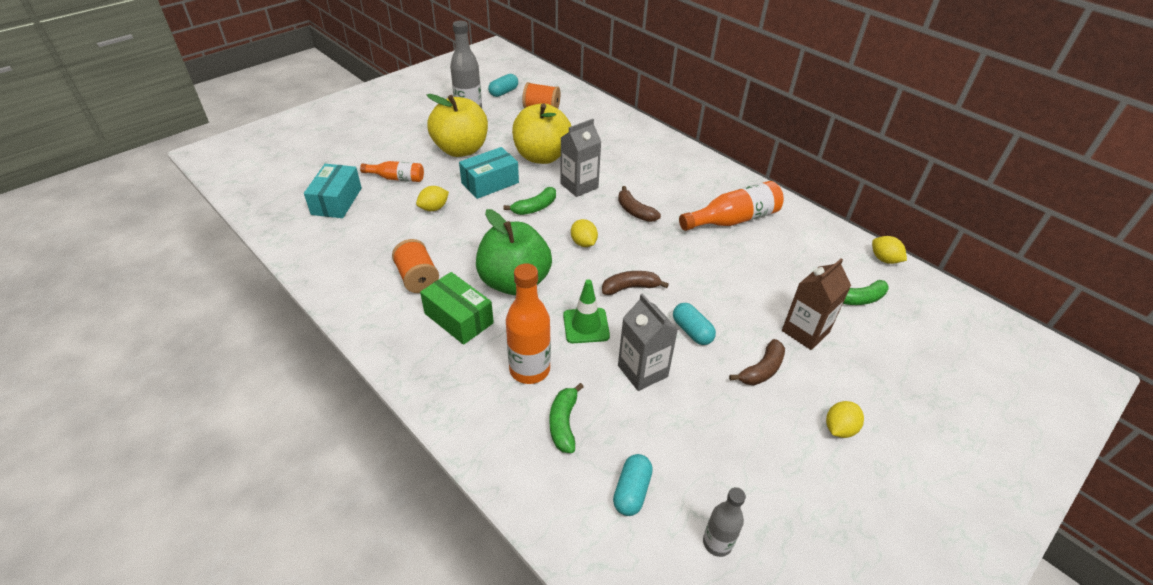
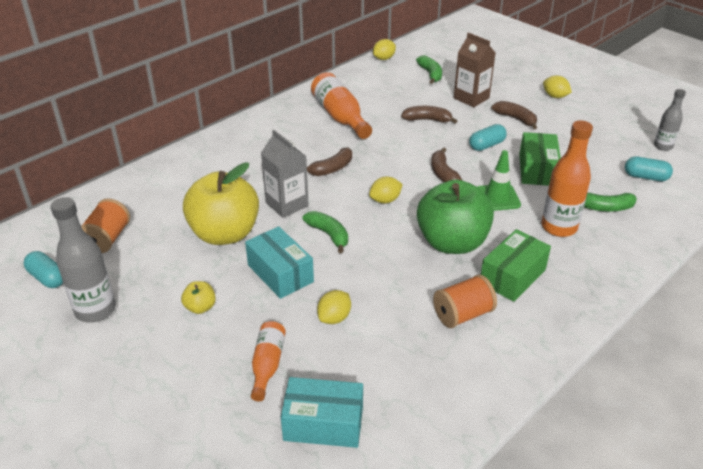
camera: 90 degrees left, 5 degrees down
(434, 208) = (334, 318): yellow lemon -> yellow lemon turned 75 degrees clockwise
(461, 149) = (200, 307): yellow apple -> yellow apple, size x0.41
(642, 371) = (537, 170): grey carton -> green box
(741, 285) = (427, 120): none -> brown banana

